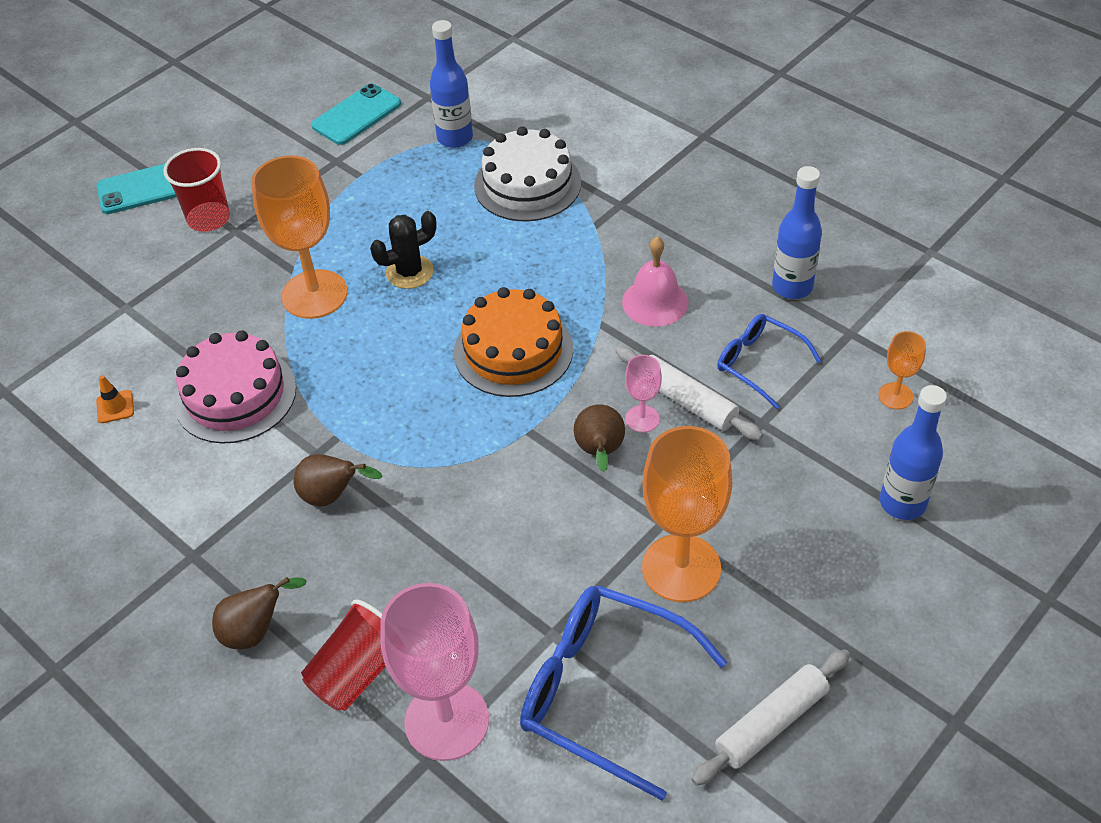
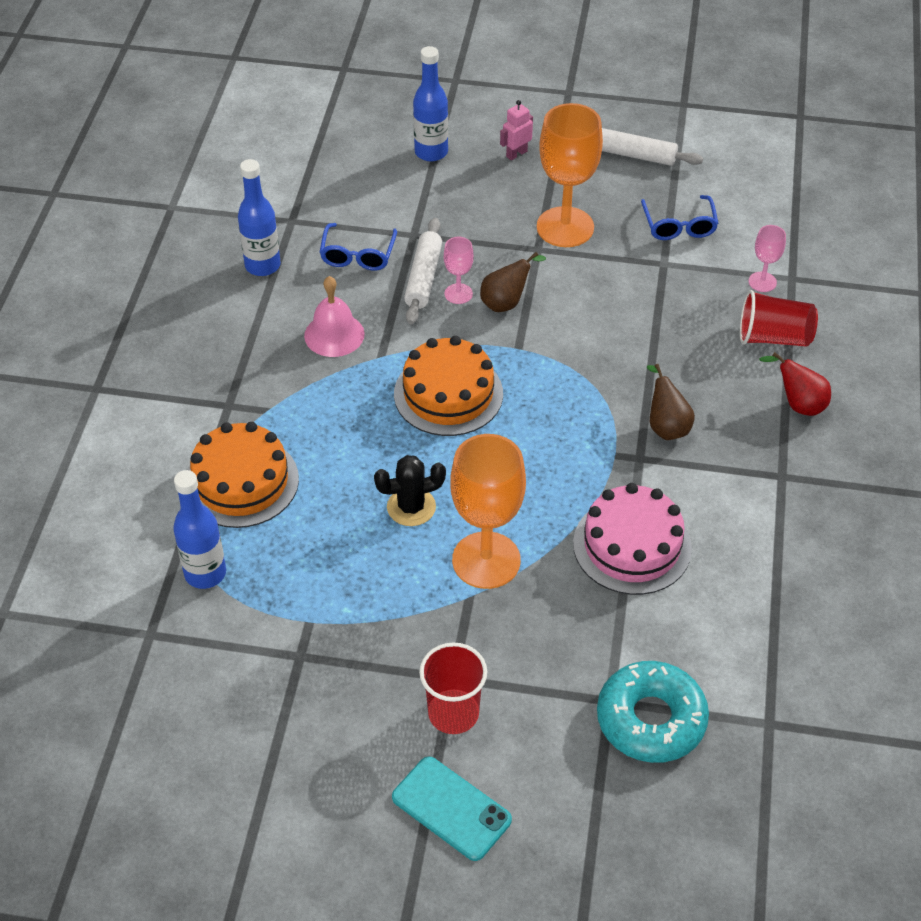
camera: 125 degrees left, 0 degrees up
(85, 322) = (651, 719): none -> turquoise donut
(115, 407) = (712, 623): orange traffic cone -> none
(256, 631) = (798, 404): brown pear -> red pear
(356, 115) = (216, 682): turquoise phone -> none
(409, 272) = (411, 507): black cactus -> black cactus turned 45 degrees counterclockwise
(446, 721) = (762, 282): pink goblet -> pink goblet, size x0.47
(527, 184) = (241, 481): white cake -> orange cake
(603, 691) = (679, 226): blue glasses -> blue glasses, size x0.58
(850, 589) = (516, 154): none -> pink robot
(895, 396) = (339, 181): orange goblet -> none

